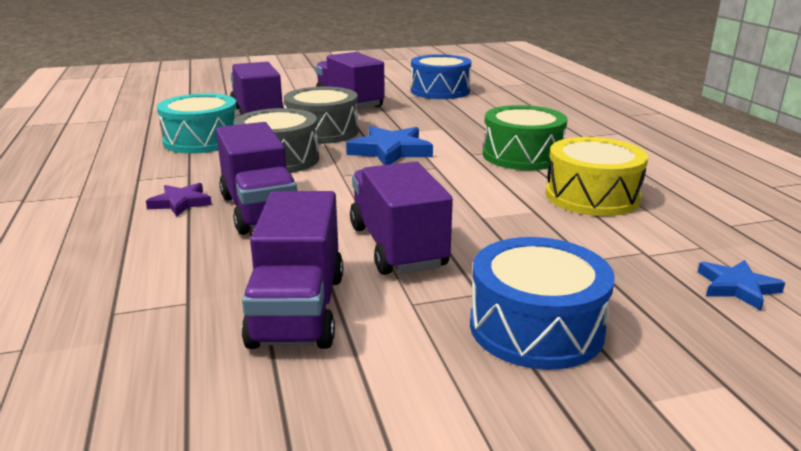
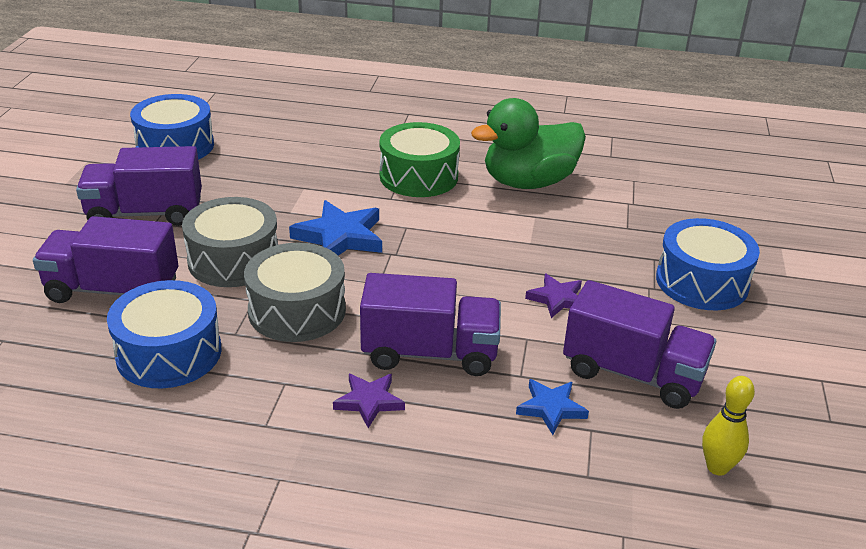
camera: 65 degrees left, 10 degrees up
(149, 396) = (717, 467): none -> yellow bowling pin
(202, 140) = (169, 353): turquoise drum -> blue drum
(397, 246) = (557, 299): purple truck -> purple star
(592, 196) = (528, 182): yellow drum -> green duck
(737, 287) = (690, 195): blue star -> blue star (551, 408)

